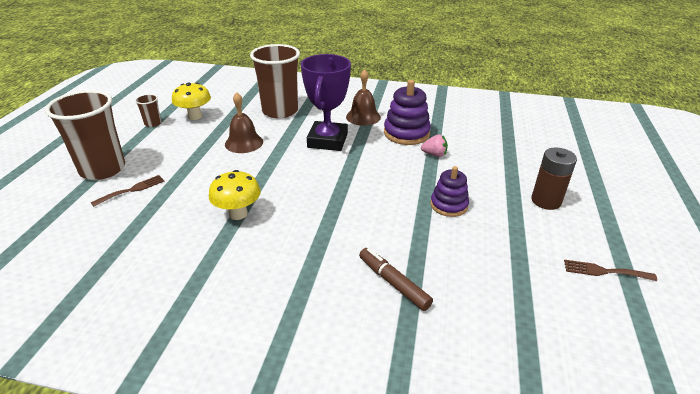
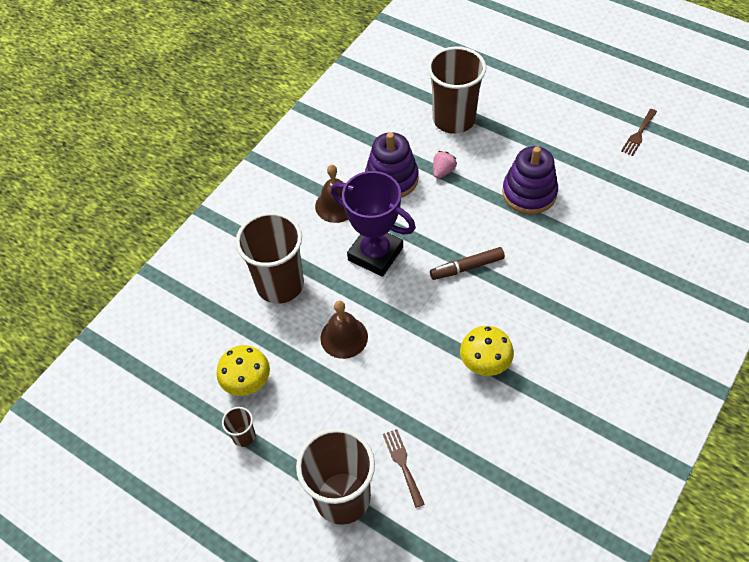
camera: 65 degrees left, 20 degrees up
(393, 283) = (615, 268): brown marker -> brown marker (467, 267)
(449, 205) = (529, 193): purple stacking toy -> purple stacking toy, size x1.52
(496, 149) = (454, 119): none -> brown cup
(546, 201) = (546, 124): brown battery -> none

